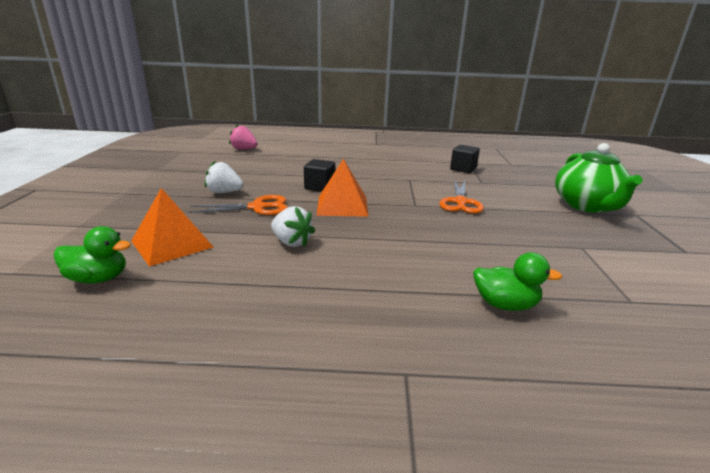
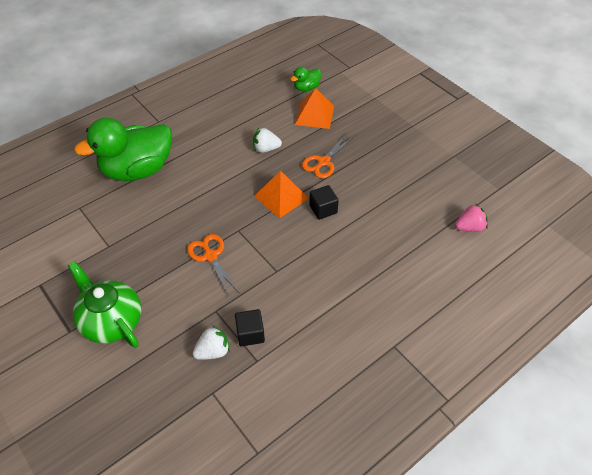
camera: 140 degrees right, 25 degrees up
(224, 192) = (365, 162): white strawberry -> white strawberry (213, 351)
(505, 304) = (137, 170): green duck -> green duck, size x2.27

